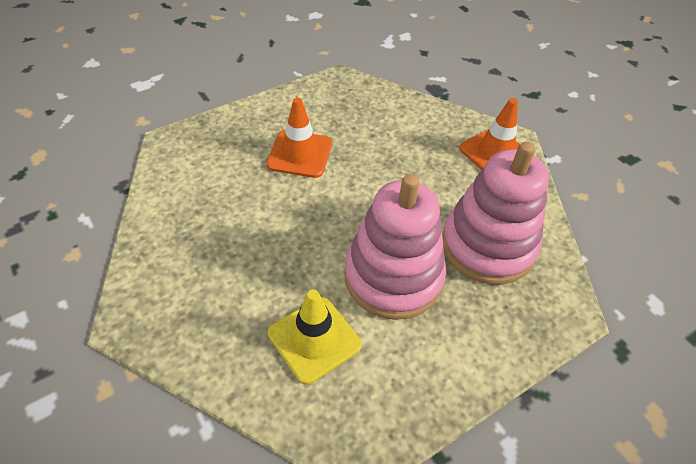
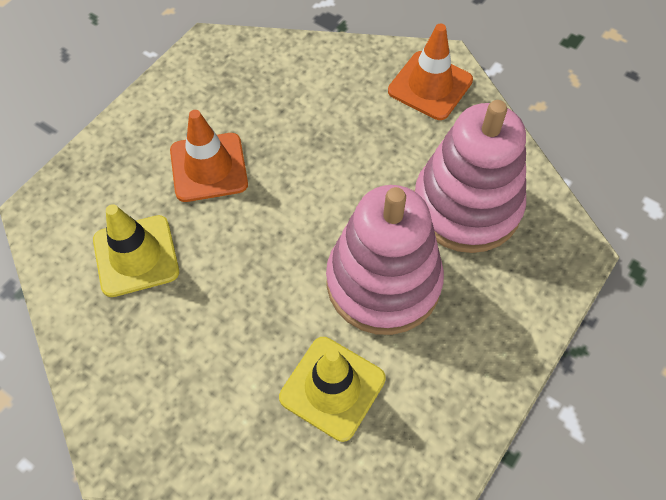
camera: 20 degrees left, 10 degrees up
(217, 193) = (136, 256): none -> yellow traffic cone

